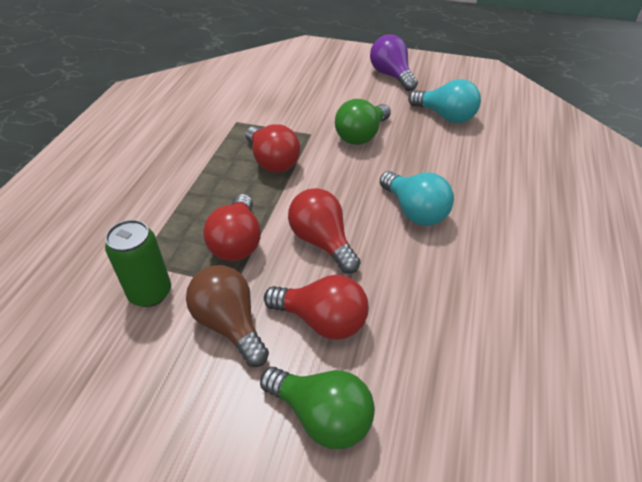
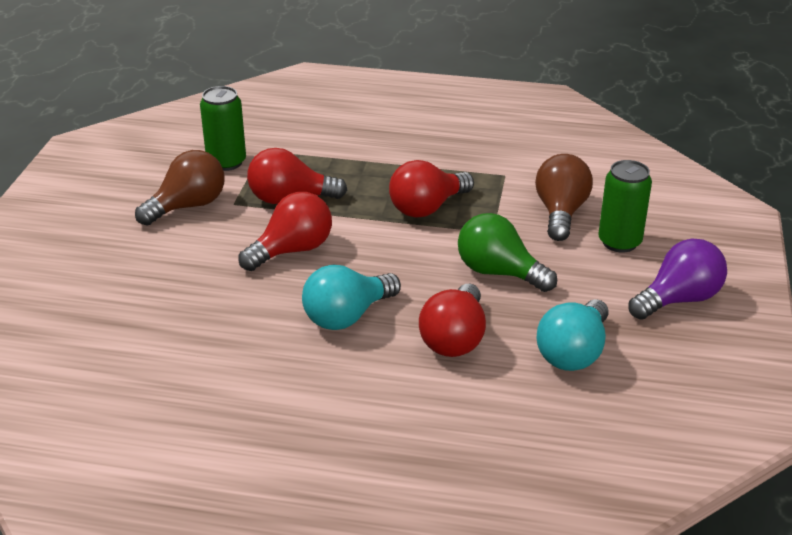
camera: 85 degrees right, 10 degrees down
(293, 103) = (560, 213): none -> brown light bulb
(322, 320) = (187, 255): red light bulb -> red light bulb (454, 339)
(322, 416) = (89, 260): green light bulb -> none
(331, 86) = (619, 242): none -> green can

